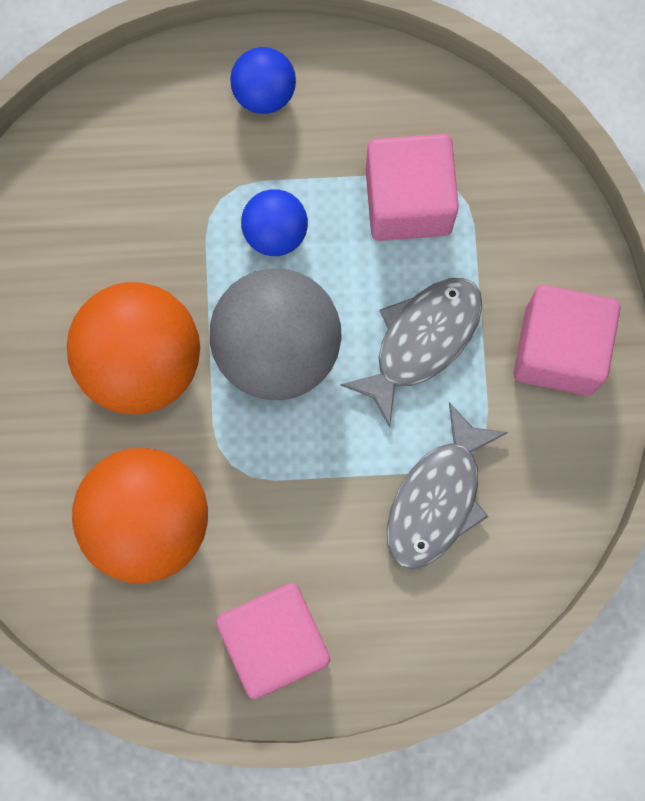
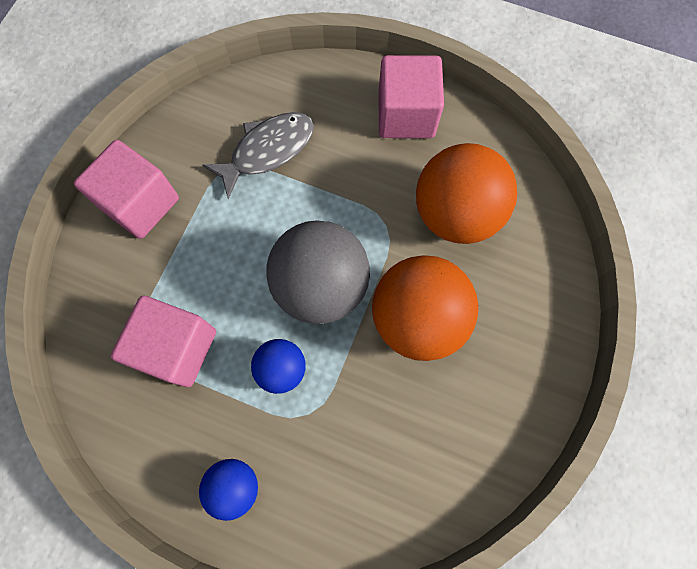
camera: 155 degrees left, 5 degrees down
(421, 341) = (223, 248): grey fish -> none

